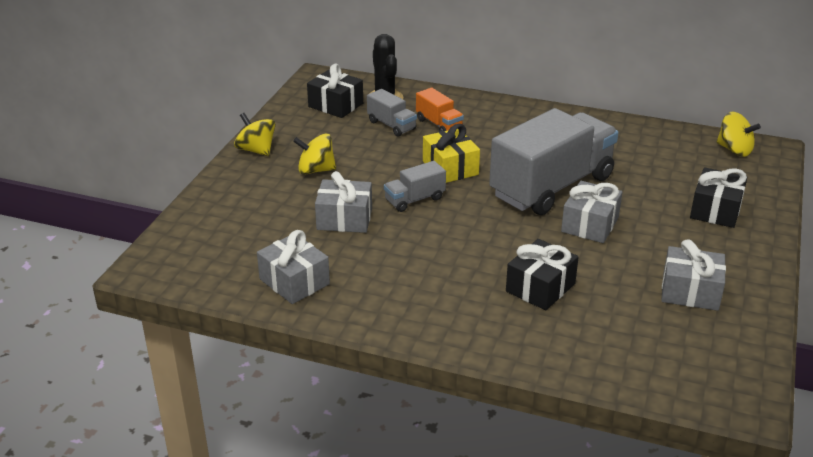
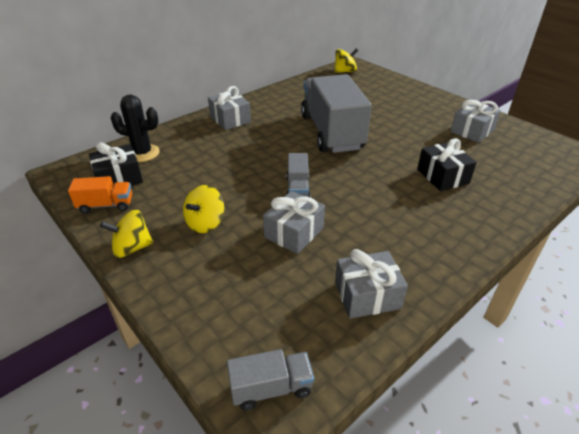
camera: 60 degrees left, 5 degrees up
(391, 125) = (184, 163): grey truck -> grey truck (271, 388)
(439, 124) = (209, 144): orange truck -> orange truck (106, 205)
(450, 168) = (271, 160): yellow gift -> none
(590, 224) = (384, 135): grey gift -> grey gift (230, 119)
(715, 210) = (398, 96): black gift -> none

